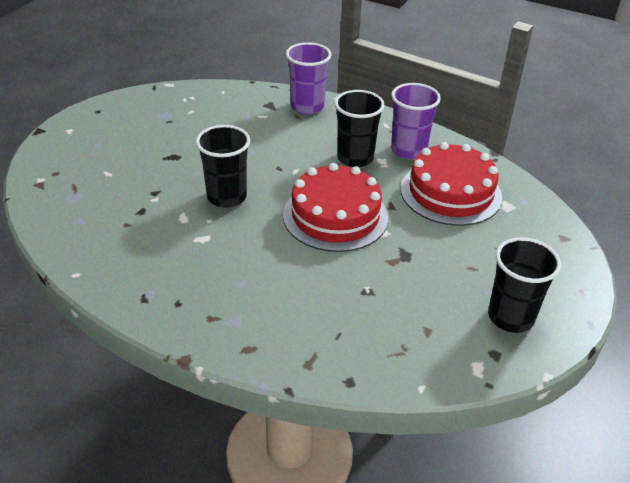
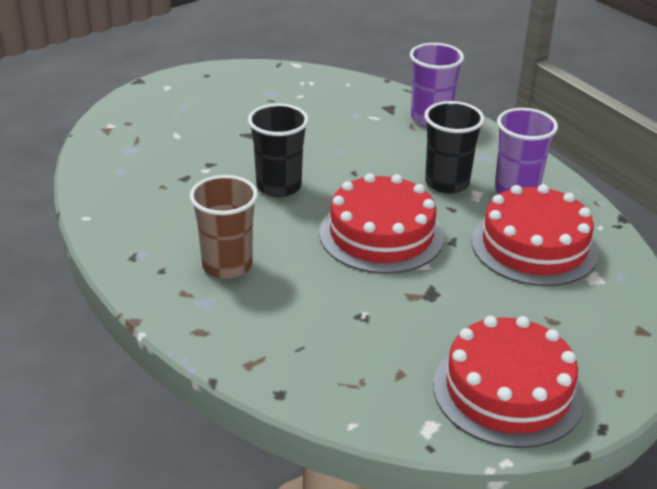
camera: 25 degrees right, 5 degrees down
(231, 281) = (227, 265): none -> brown cup
(510, 317) = (508, 391): black cup -> red cake

